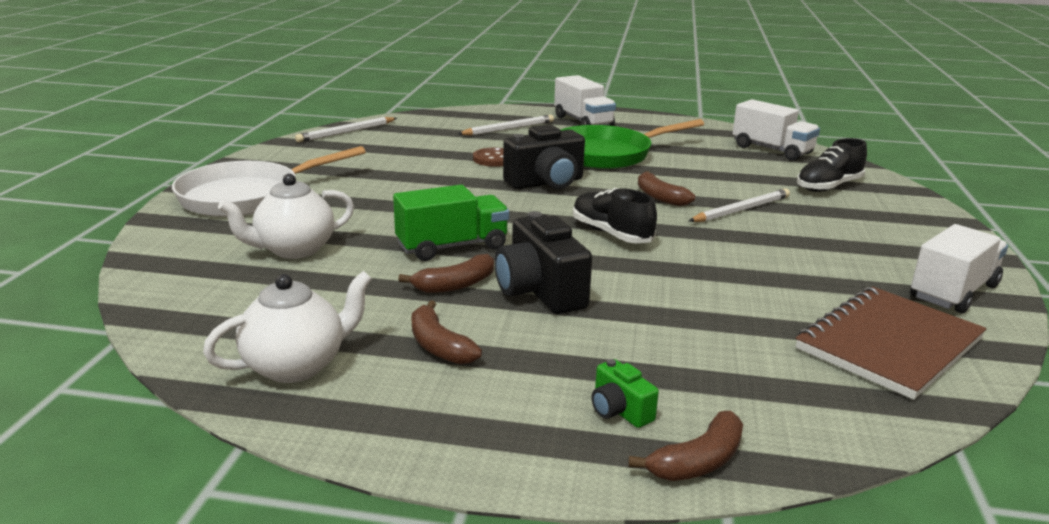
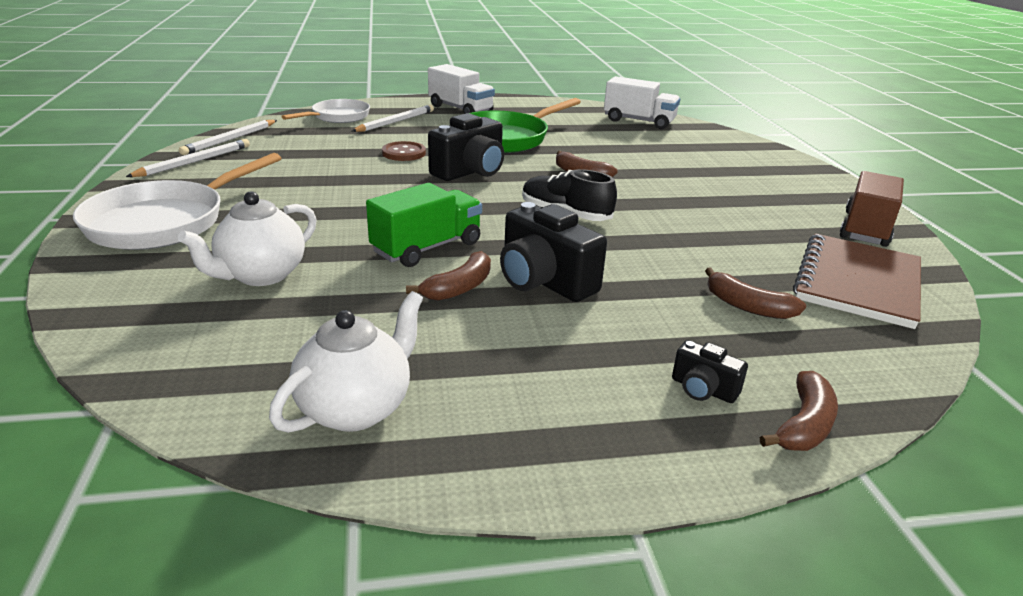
camera: 20 degrees left, 5 degrees up
(439, 346) = (490, 356): brown banana -> brown banana (747, 306)
(456, 120) = (338, 117): none -> white pan
(619, 411) = (703, 389): green camera -> black camera
(741, 210) = (656, 178): white pencil -> white pencil (194, 162)
(828, 186) = (706, 149): black shoe -> none
(953, 292) = (865, 229): white truck -> brown truck

